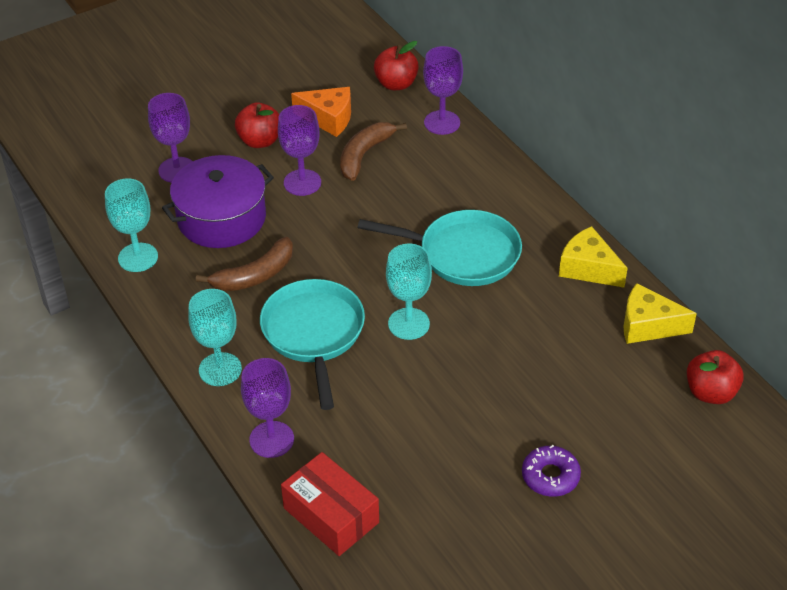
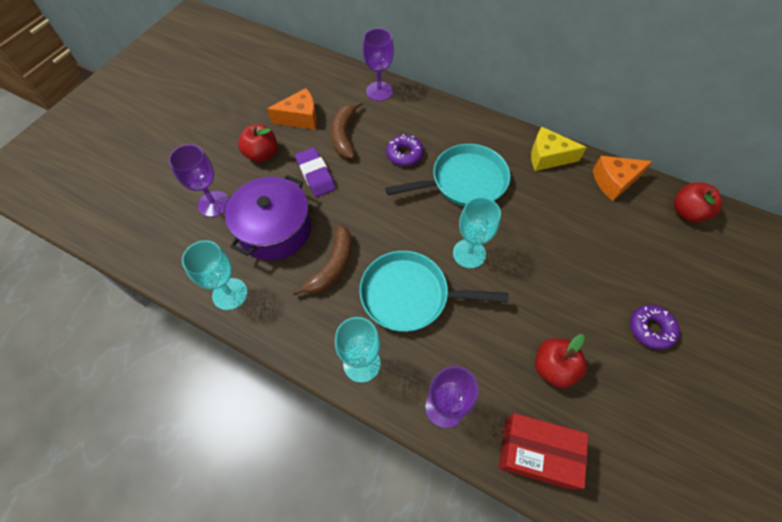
camera: 30 degrees left, 15 degrees up
(302, 182) = (315, 174): purple goblet -> purple eraser
(314, 334) = (410, 295): turquoise pan -> turquoise pan turned 45 degrees counterclockwise
(396, 84) = (329, 75): red apple -> red apple (553, 368)
(417, 200) = (404, 154): none -> purple donut
(648, 325) = (614, 182): yellow cheese -> orange cheese

